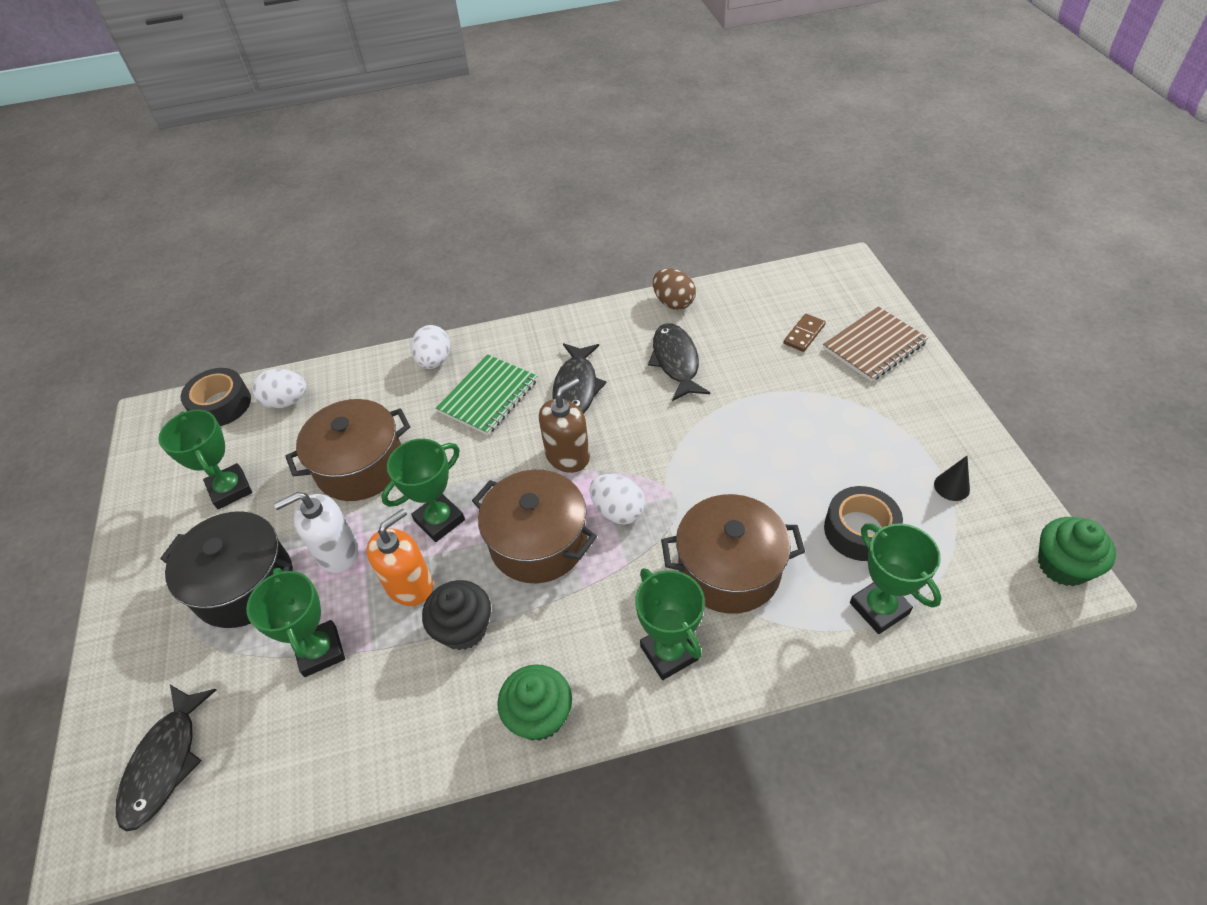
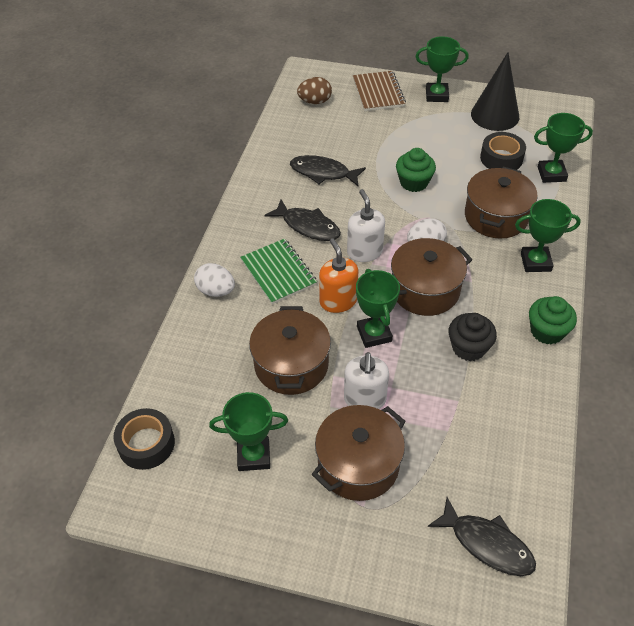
camera: 65 degrees left, 0 degrees up
(244, 584) = (358, 464): black pot -> brown pot
(286, 401) = (182, 396): white egg -> none
(320, 651) = (444, 430): green trophy -> green trophy (436, 95)
(410, 585) = (418, 366): orange soap dispenser -> orange soap dispenser (338, 301)
(567, 456) = (364, 252): brown soap dispenser -> white soap dispenser
(673, 302) = (268, 152): brown egg -> brown egg (315, 101)
(804, 334) = (346, 113): brown domino -> none
(951, 487) = (495, 115): black cone -> black cone, size x2.40
(1062, 565) = (561, 106): green cupcake -> green cupcake (414, 182)

